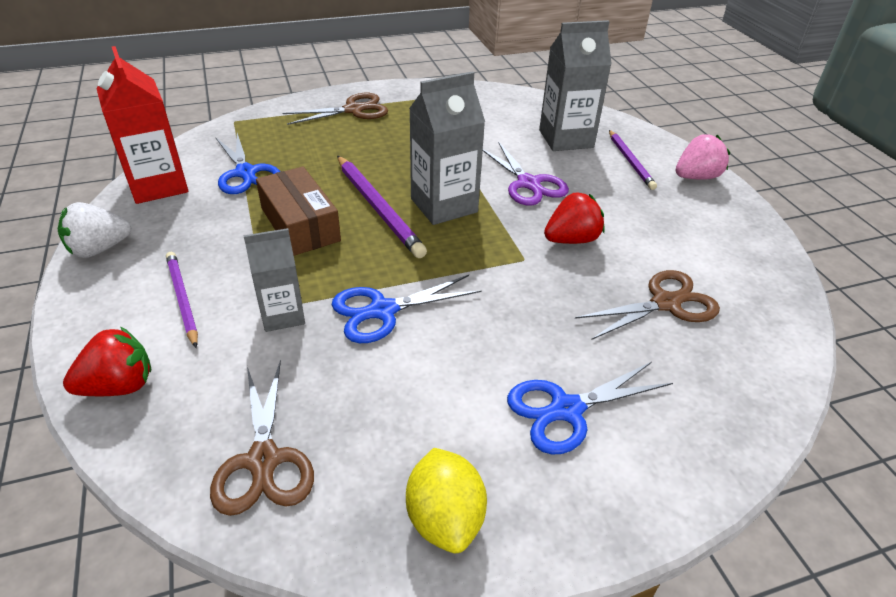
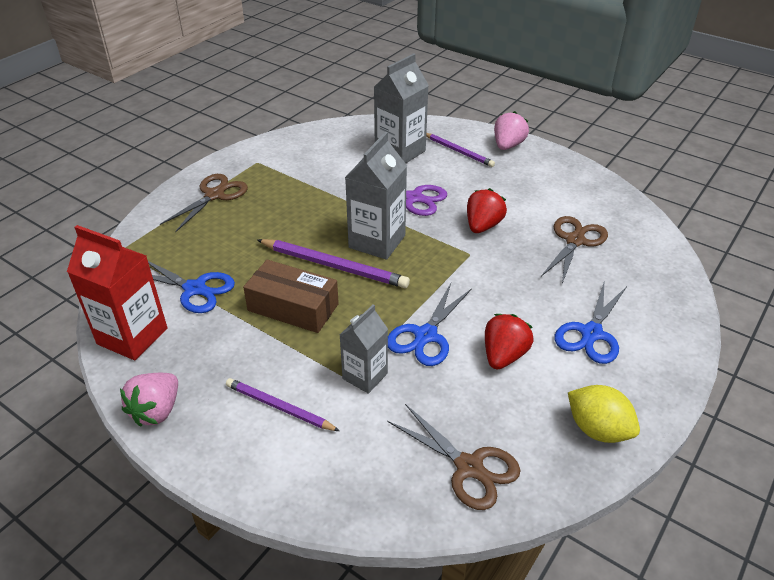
camera: 35 degrees left, 0 degrees up
(99, 249) = (156, 411): white strawberry -> pink strawberry
(119, 386) = (317, 488): red strawberry -> red strawberry (504, 355)

